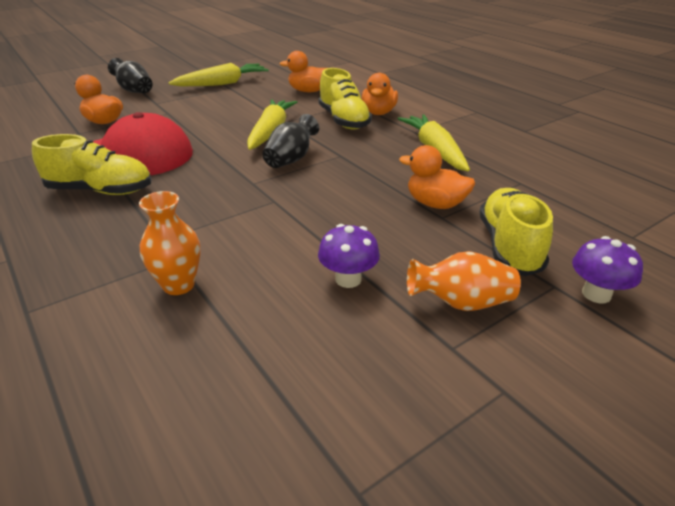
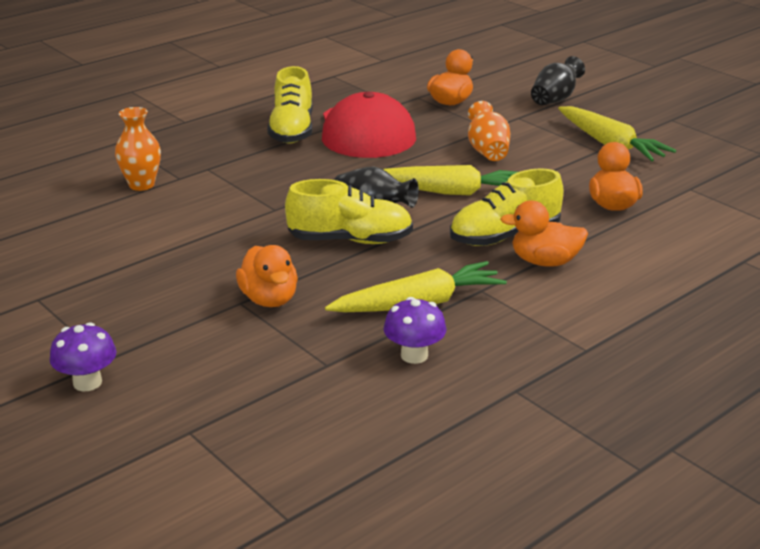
camera: 85 degrees right, 5 degrees down
(348, 279) = (136, 252): purple mushroom -> purple mushroom (414, 355)
(435, 204) = (269, 299): orange duck -> orange duck turned 135 degrees clockwise
(461, 303) = (91, 306): orange vase -> orange vase (487, 151)
(509, 246) = (178, 340): yellow shoe -> yellow shoe (350, 240)

